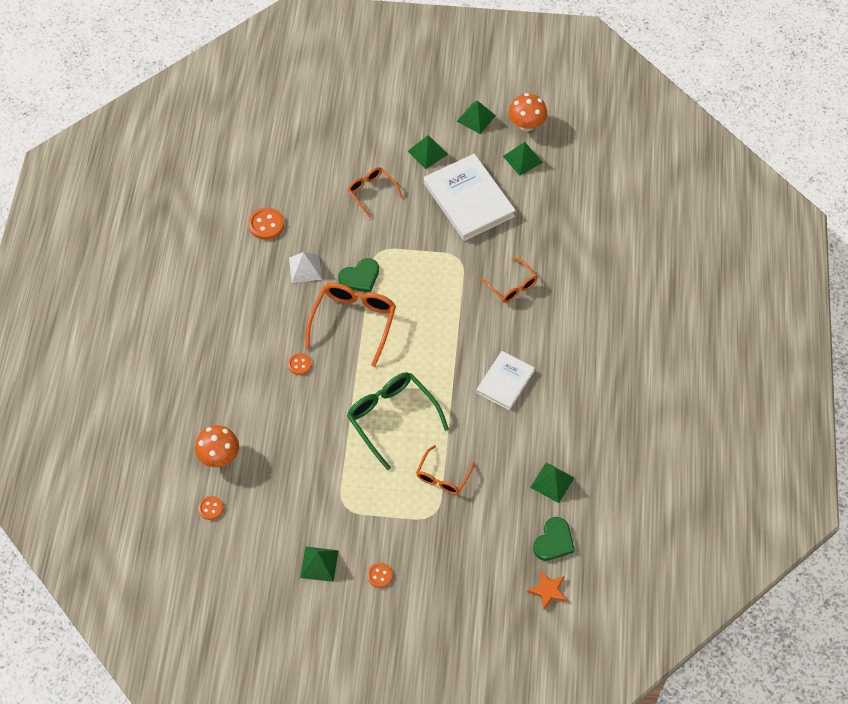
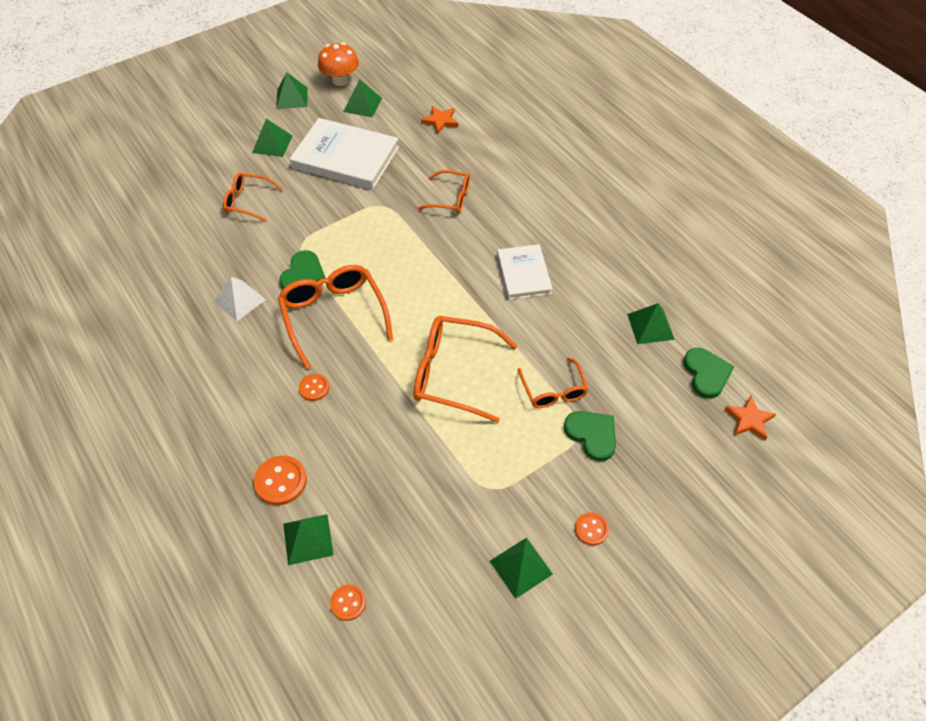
camera: 40 degrees left, 5 degrees down
(219, 456) = (308, 539): orange mushroom -> green pyramid
(266, 224) = (162, 287): orange button -> orange button (281, 481)
(391, 418) = (453, 373): green glasses -> orange glasses
(437, 522) = (592, 435): none -> green heart
(567, 213) = (440, 121): none -> orange star

